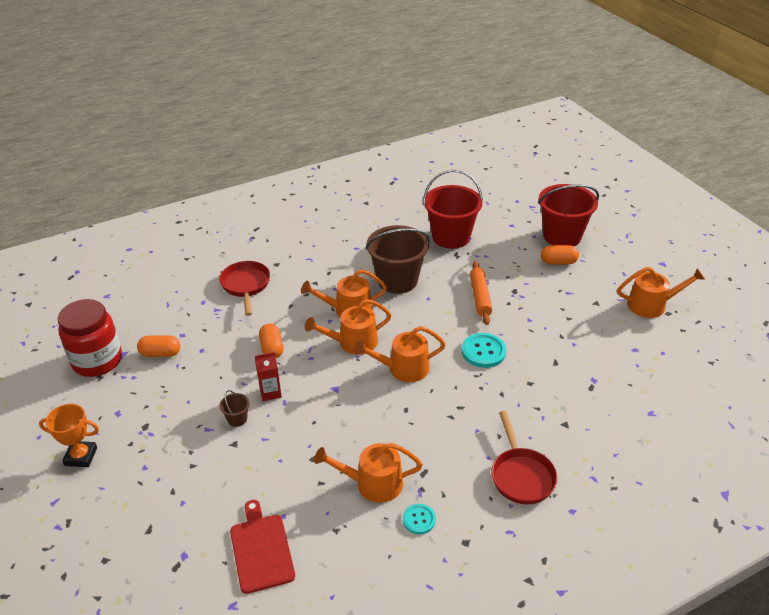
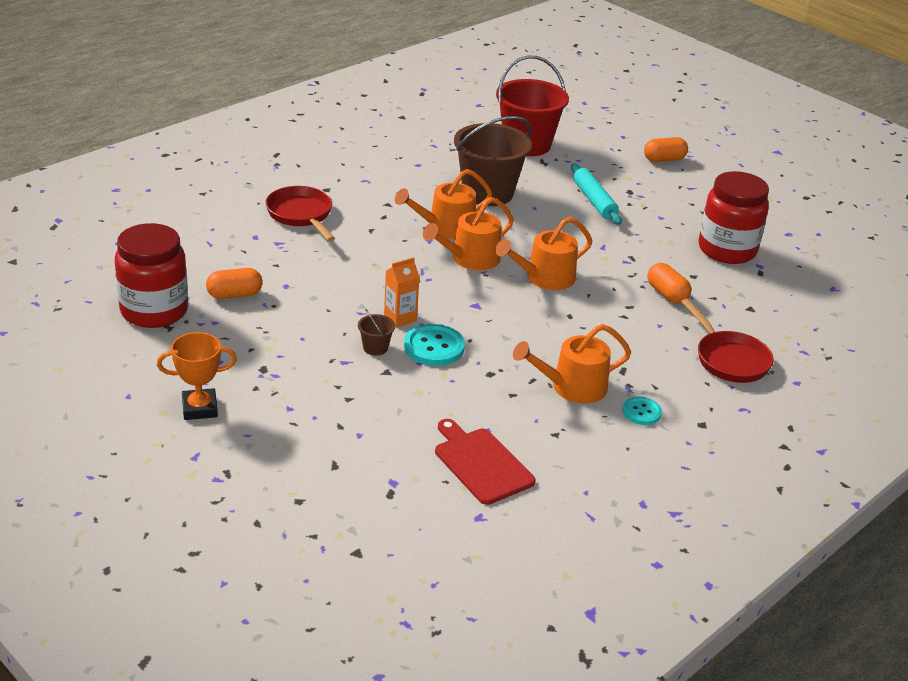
camera: 20 degrees left, 5 degrees down
(270, 392) = (400, 318): red carton -> orange carton
(272, 348) = (375, 275): orange capsule -> orange capsule (667, 294)
(480, 297) = (594, 201): orange rolling pin -> turquoise rolling pin
(483, 351) = (626, 252): turquoise button -> turquoise button (434, 347)
(562, 236) = (654, 134): red bucket -> none
(571, 360) = (727, 250): none -> red jar
(651, 305) = (785, 191): orange watering can -> none

